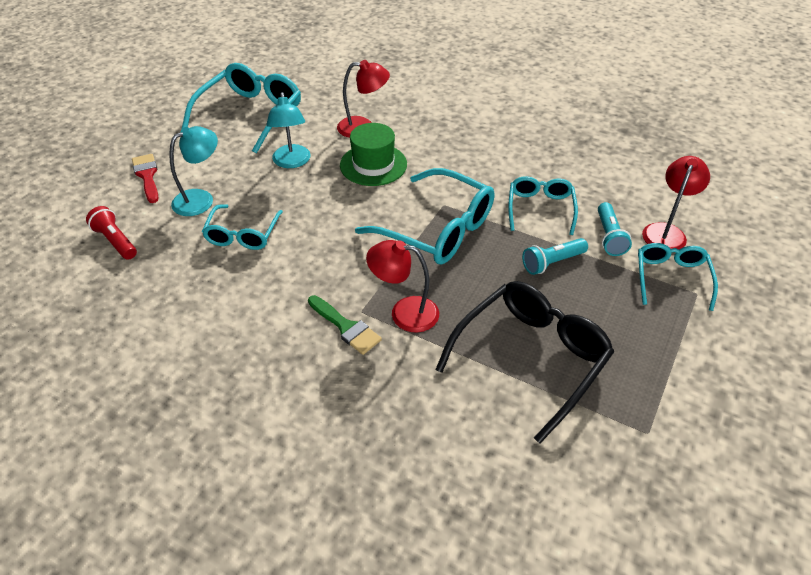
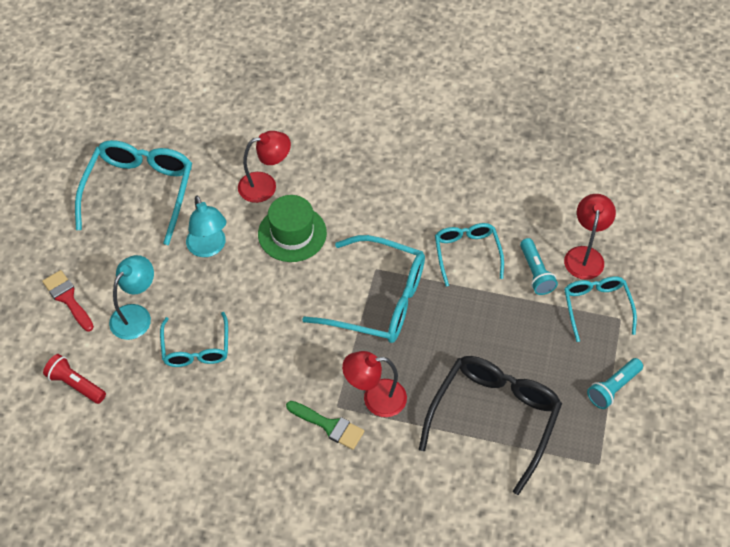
camera: 15 degrees left, 10 degrees up
(552, 263) = (491, 314): turquoise flashlight -> turquoise flashlight (613, 388)

